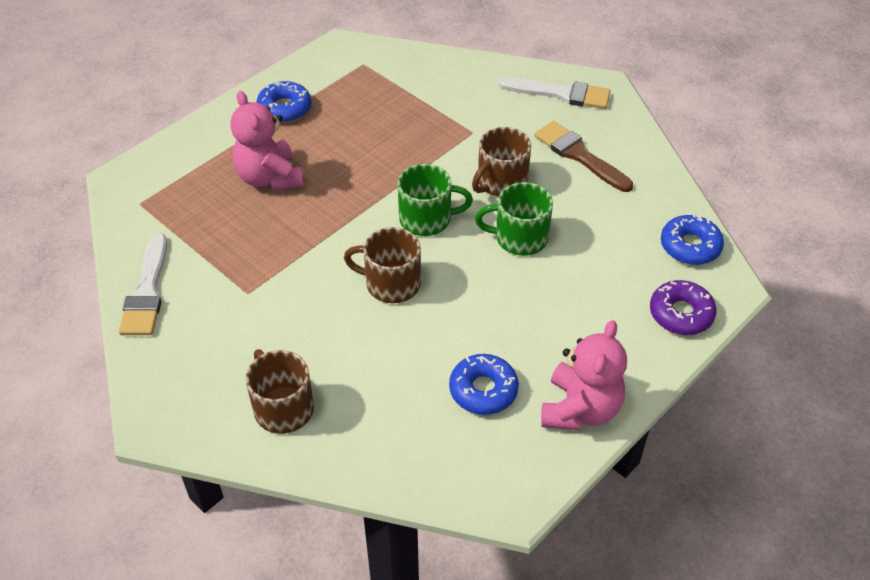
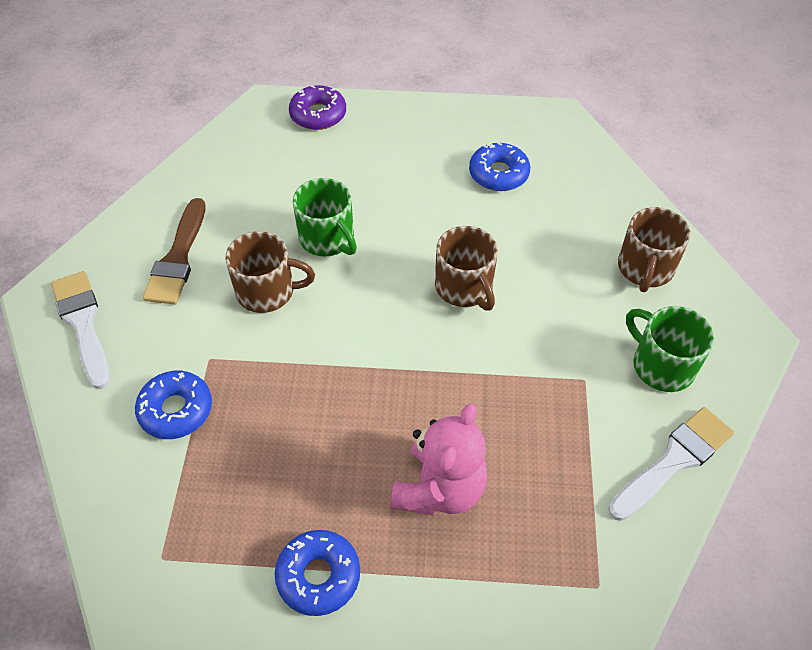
camera: 130 degrees left, 5 degrees up
(427, 219) = (367, 313): green mug -> green mug (661, 365)
(580, 409) = (458, 122): pink teddy bear -> none
(690, 246) = (239, 139): blue donut -> blue donut (176, 410)

